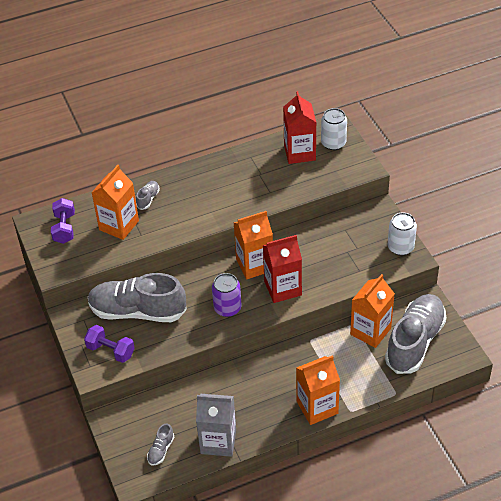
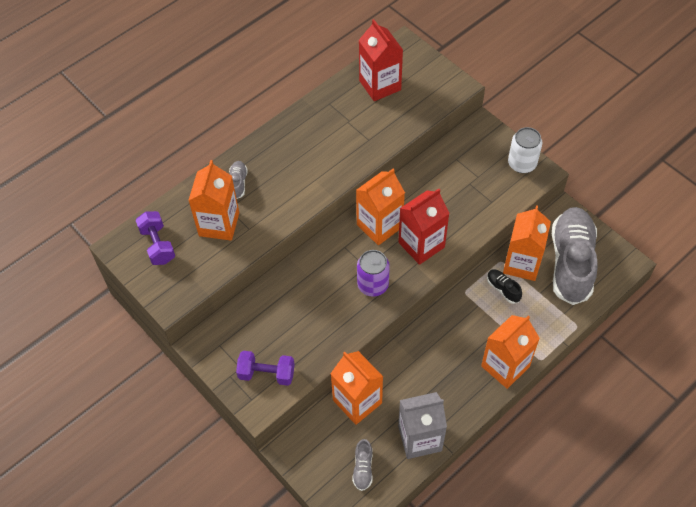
camera: 20 degrees left, 10 degrees up
(137, 311) = (276, 317): grey shoe -> none
(180, 399) = (357, 401): none -> orange carton
(333, 143) = (411, 65): white can -> none
(344, 347) = (503, 289): none -> black shoe

